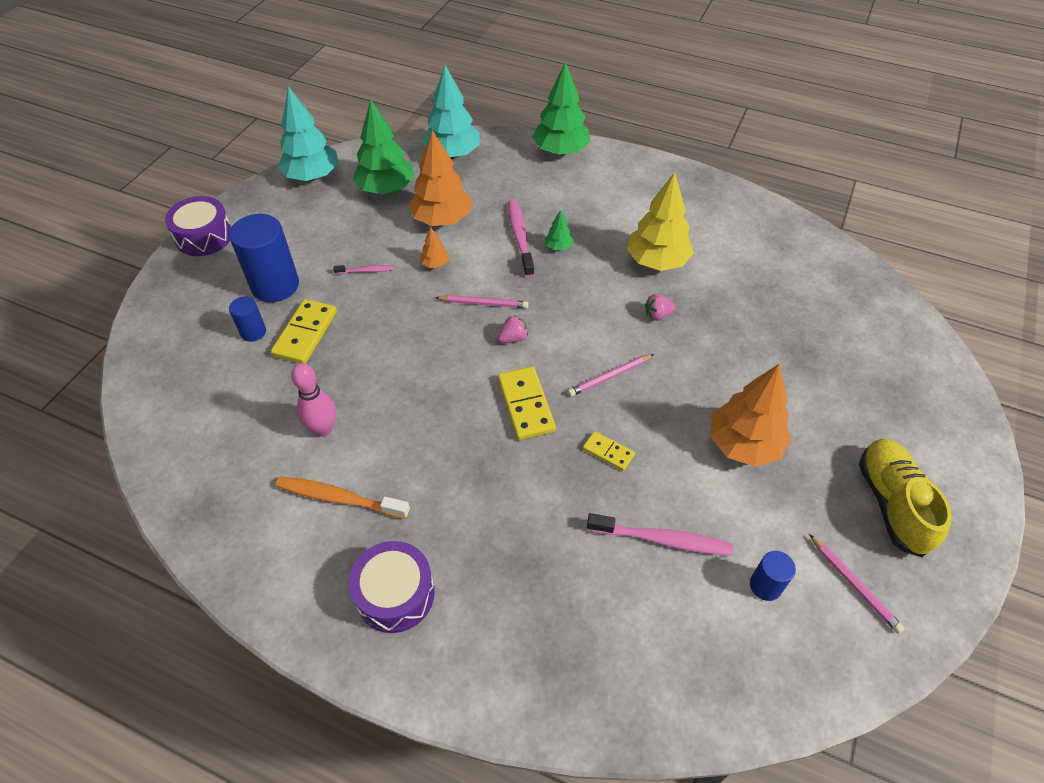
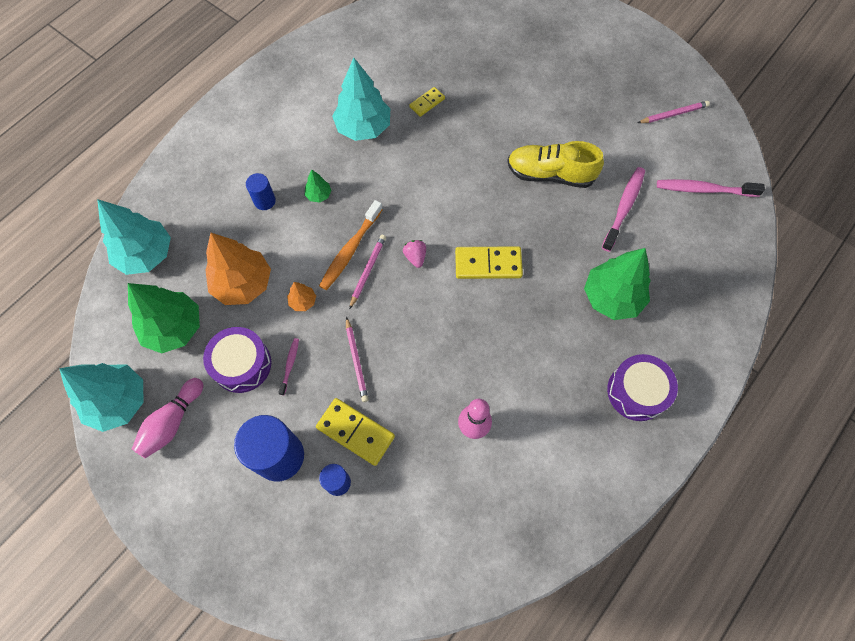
camera: 75 degrees left, 15 degrees up
(204, 236) = (173, 530): purple drum -> purple drum (242, 364)
(298, 211) = (172, 422): none -> pink bowling pin
(340, 498) = (546, 421): orange toothbrush -> orange toothbrush (350, 249)
(520, 238) = (295, 222): pink toothbrush -> pink toothbrush (704, 190)
(560, 151) = (186, 158): green tree -> green tree (612, 297)
(608, 452) = (546, 219): yellow domino -> yellow domino (427, 103)
(609, 377) = (476, 198): pink pencil -> pink pencil (356, 361)
(657, 261) = (363, 127): yellow tree -> turquoise tree
(657, 315) = (423, 146): pink strawberry -> none
(743, 444) = (559, 133): orange tree -> none
(765, 585) = (667, 161): blue cylinder -> blue cylinder (264, 201)
(891, 503) = (621, 71): yellow shoe -> yellow shoe (550, 174)

